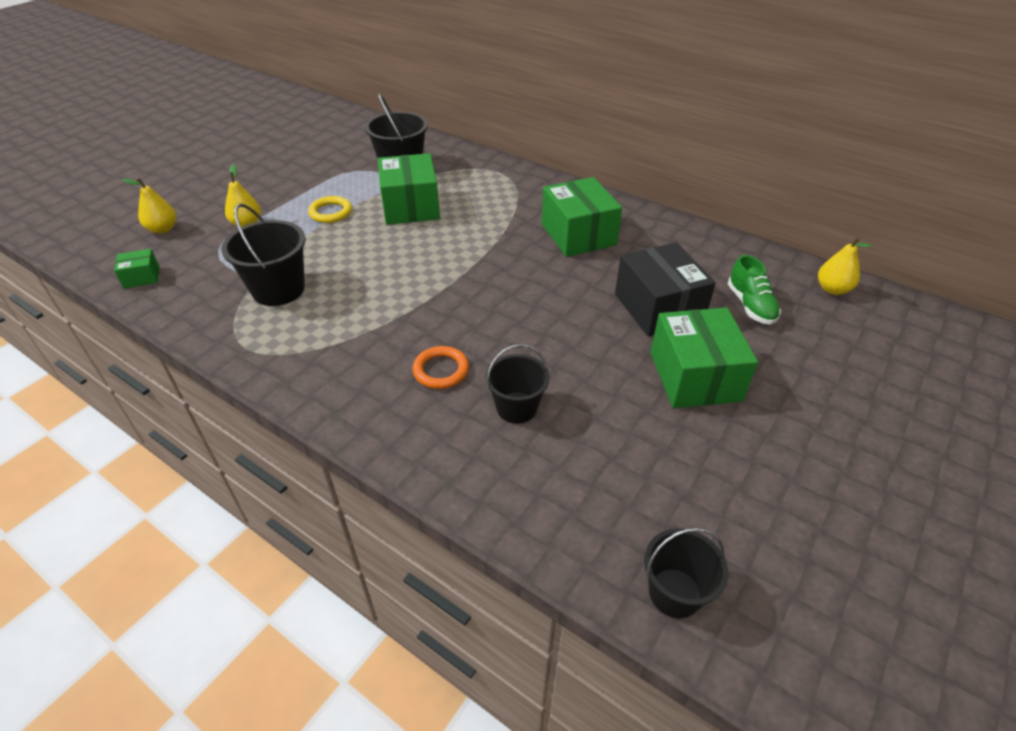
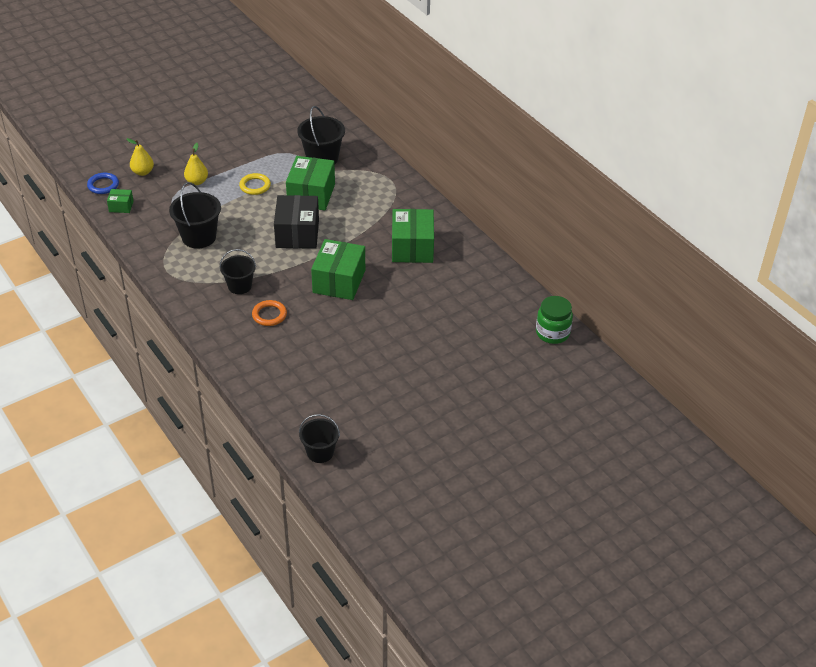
camera: 20 degrees right, 0 degrees up
(105, 257) = (103, 185): none -> blue ring
(517, 408) = (299, 348): black bucket -> black bucket (239, 286)
(658, 308) = (426, 313): black box -> black box (297, 233)
(695, 376) = (413, 360): green box -> green box (339, 281)
(750, 305) = (487, 328): green shoe -> none
(832, 289) = (552, 333): yellow pear -> green jar

